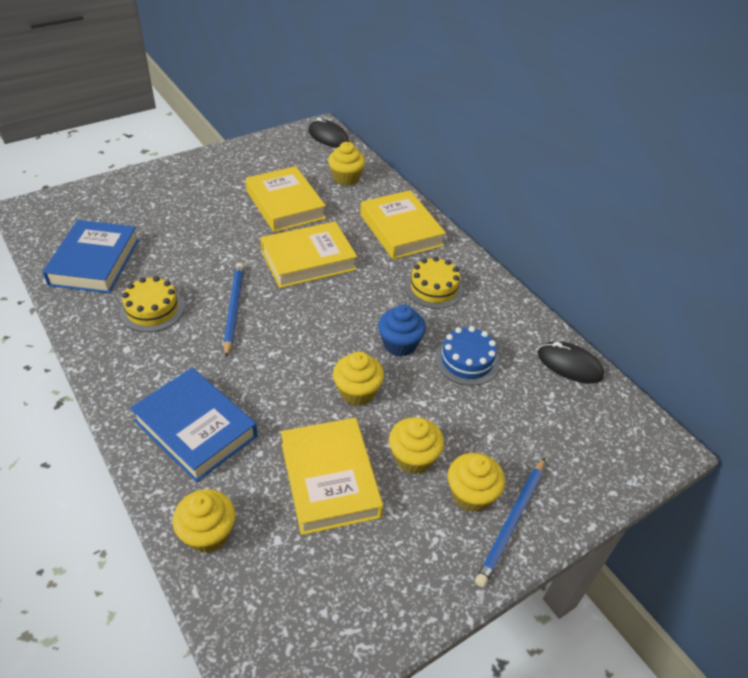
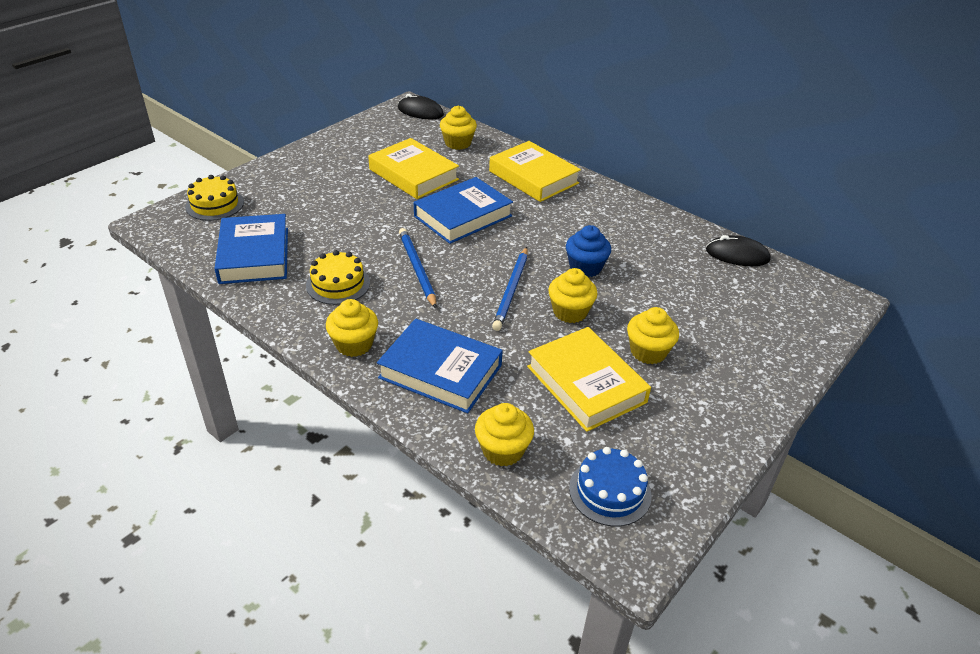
camera: 15 degrees left, 5 degrees down
(308, 260) = (463, 216): yellow book -> blue book
(433, 288) = (589, 218): yellow cake -> yellow cake (215, 204)
(467, 360) = (650, 269): blue cake -> blue cake (610, 491)
(471, 494) = (712, 368): yellow cupcake -> yellow cupcake (354, 344)
(512, 522) = (756, 381): blue pencil -> blue pencil (511, 290)

